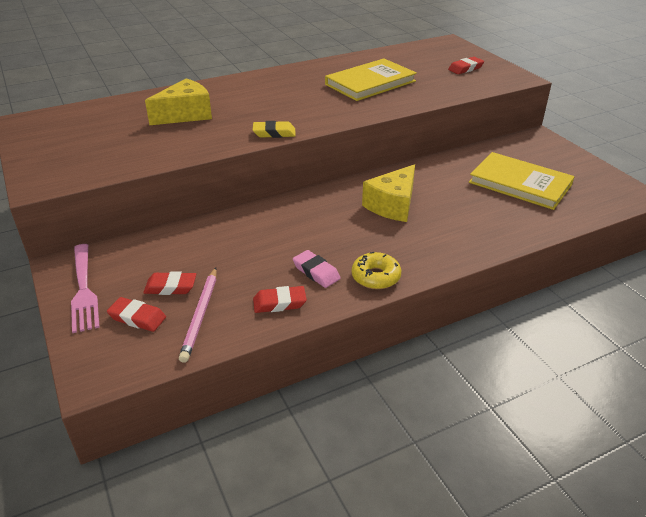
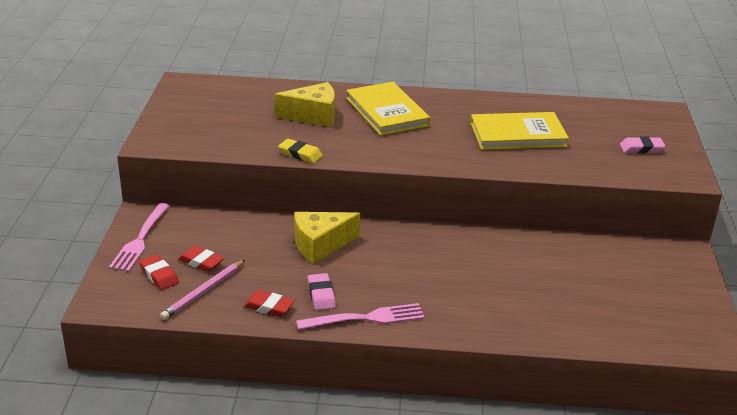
camera: 30 degrees right, 5 degrees down
(274, 133) = (370, 158): yellow eraser -> yellow eraser (300, 154)
(375, 277) = (366, 318): yellow donut -> pink fork
(393, 205) = (449, 264): yellow cheese -> yellow cheese (320, 245)
(465, 68) = (641, 148): red eraser -> pink eraser
(520, 184) = (601, 290): yellow book -> yellow book (387, 112)

